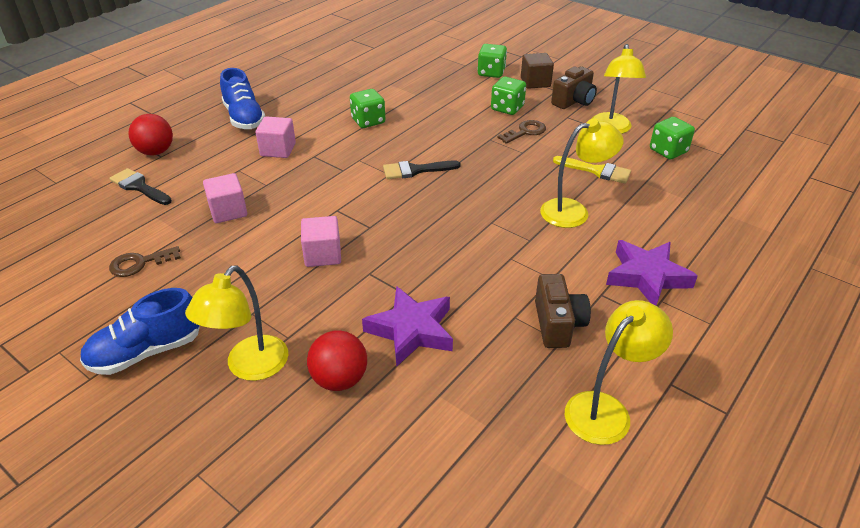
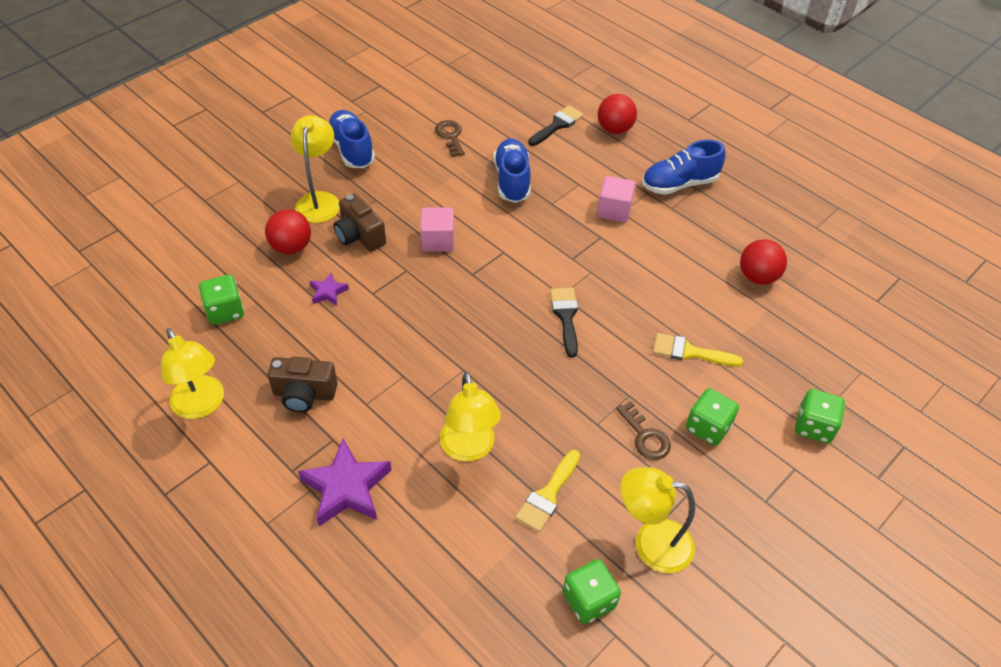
camera: 95 degrees right, 10 degrees up
(228, 211) = (512, 180): pink cube -> blue shoe
(250, 367) = (319, 200): yellow lamp -> yellow lamp turned 60 degrees clockwise
(356, 87) = (757, 277): none -> red ball
(368, 121) = (673, 283): green dice -> green dice (225, 311)
(411, 330) = (328, 292): purple star -> purple star, size x0.50
(439, 114) = (689, 352): none -> yellow brush
(535, 82) = (788, 477): brown cube -> none
(574, 101) = (731, 515): brown camera -> brown camera (359, 236)

